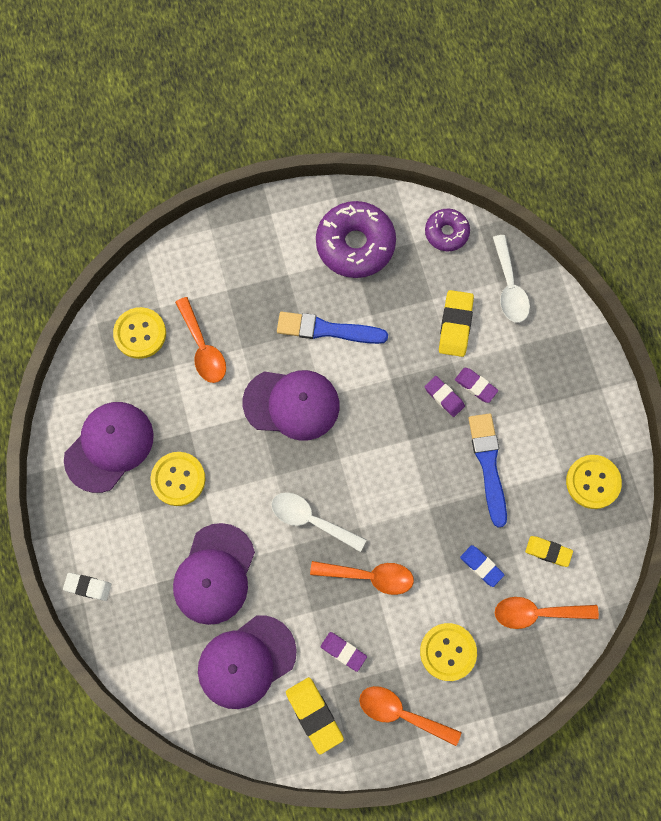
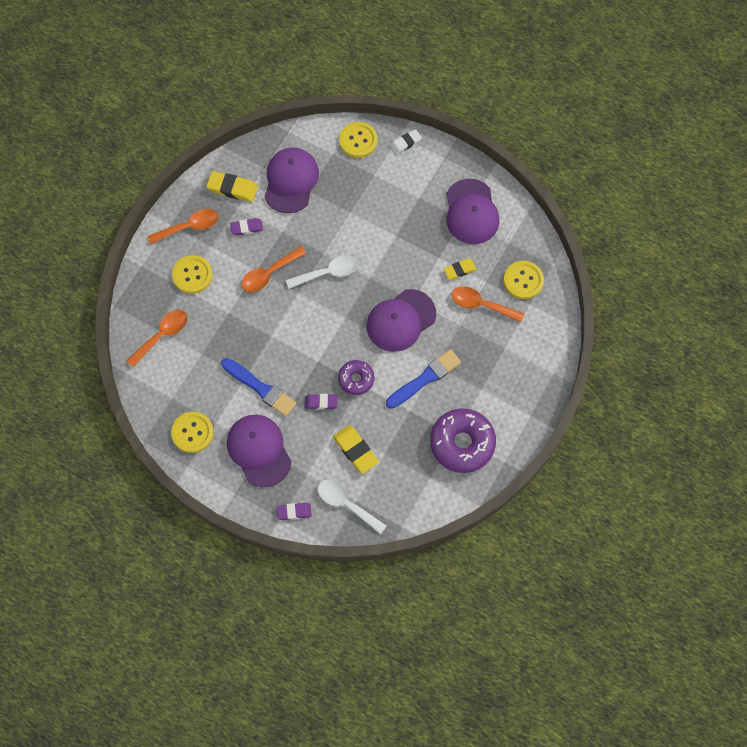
camera: 135 degrees right, 5 degrees down
(178, 479) = (418, 229): yellow button -> yellow button (358, 141)
(214, 574) = (349, 204): purple cap -> purple cap (259, 450)
(446, 233) = (417, 503): purple donut -> purple donut (356, 379)
(475, 386) = (309, 425): purple eraser -> purple eraser (294, 512)
(481, 566) = (214, 332): blue eraser -> none
(548, 552) = (184, 372): yellow eraser -> yellow eraser (459, 270)

